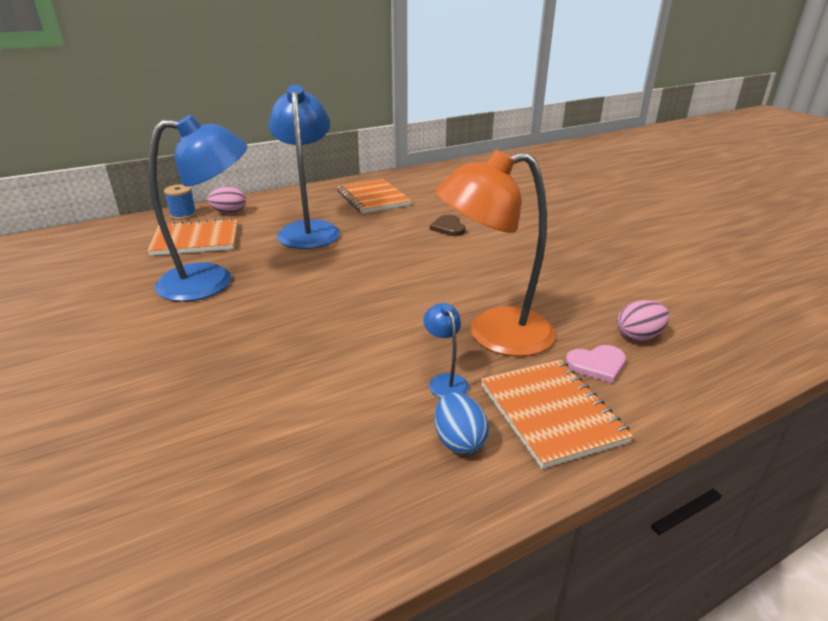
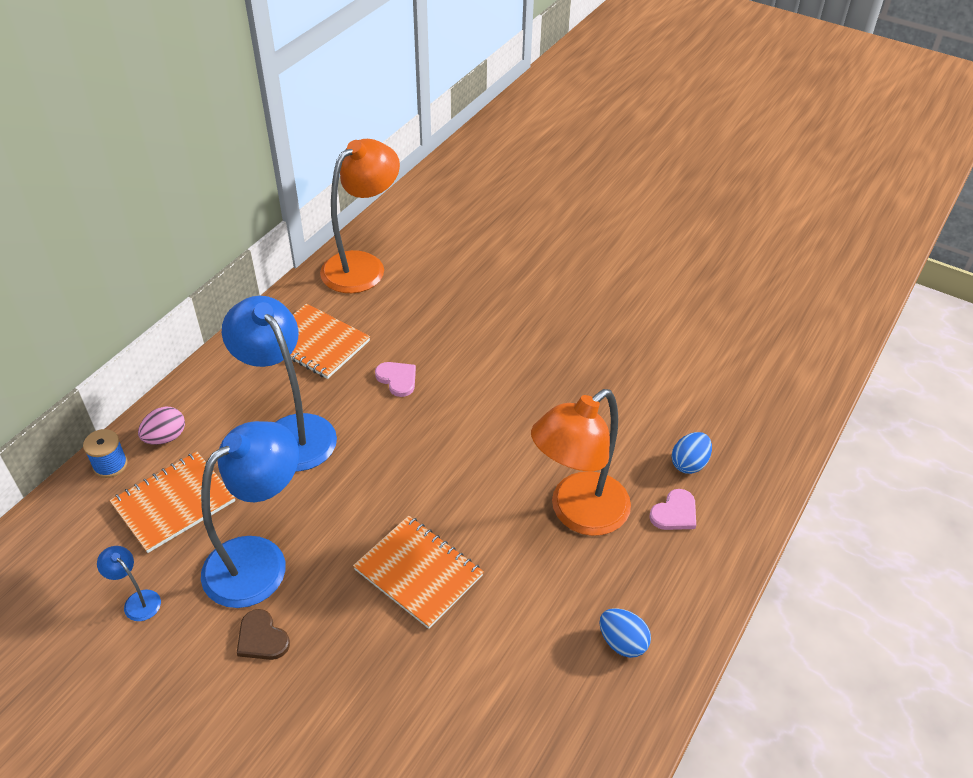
camera: 30 degrees left, 15 degrees up
(412, 225) = (397, 379): none -> pink heart
(441, 175) = (363, 265): none -> orange lamp
(445, 381) = (574, 587): blue lamp -> blue lamp (137, 600)
(448, 227) = (438, 368): brown heart -> brown heart (262, 638)
(551, 413) = (669, 582): orange notebook -> orange notebook (418, 572)
(638, 336) = (689, 463): pink egg -> blue egg

